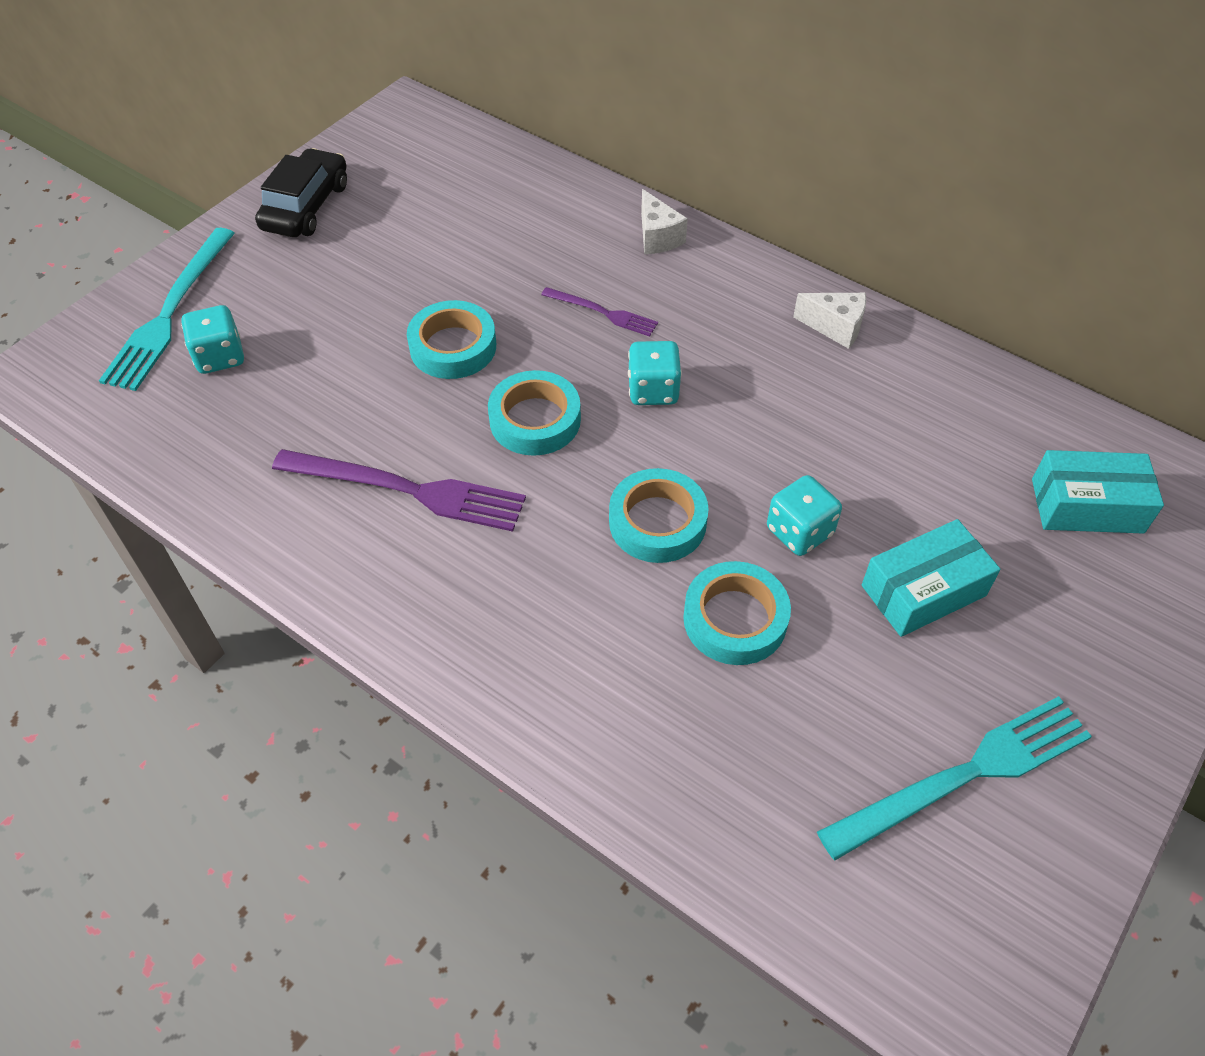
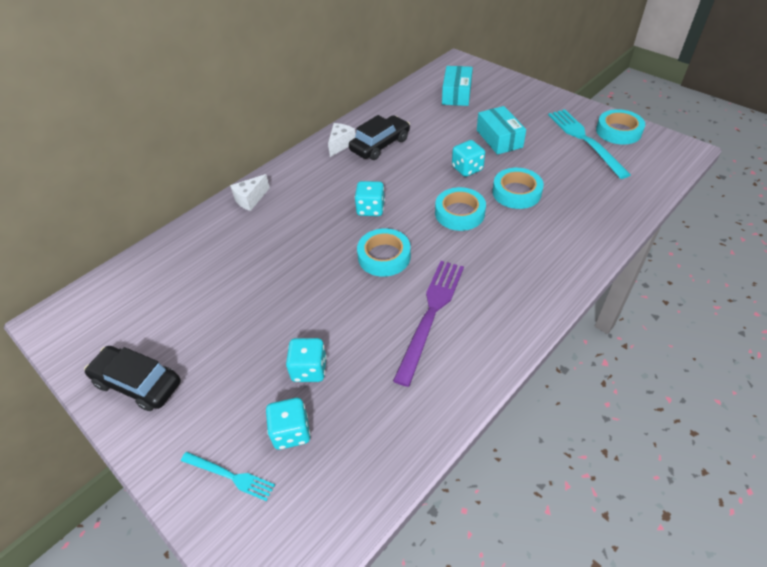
camera: 80 degrees left, 5 degrees down
(170, 313) = (230, 476): turquoise fork -> turquoise fork, size x0.54
(313, 360) = (309, 369): none -> turquoise dice
(453, 347) = (316, 293): turquoise tape -> turquoise tape (618, 131)
(603, 312) = (306, 225): purple fork -> none
(657, 237) = (250, 199): white cheese -> white cheese turned 150 degrees clockwise
(848, 385) = (380, 145): none -> black car

